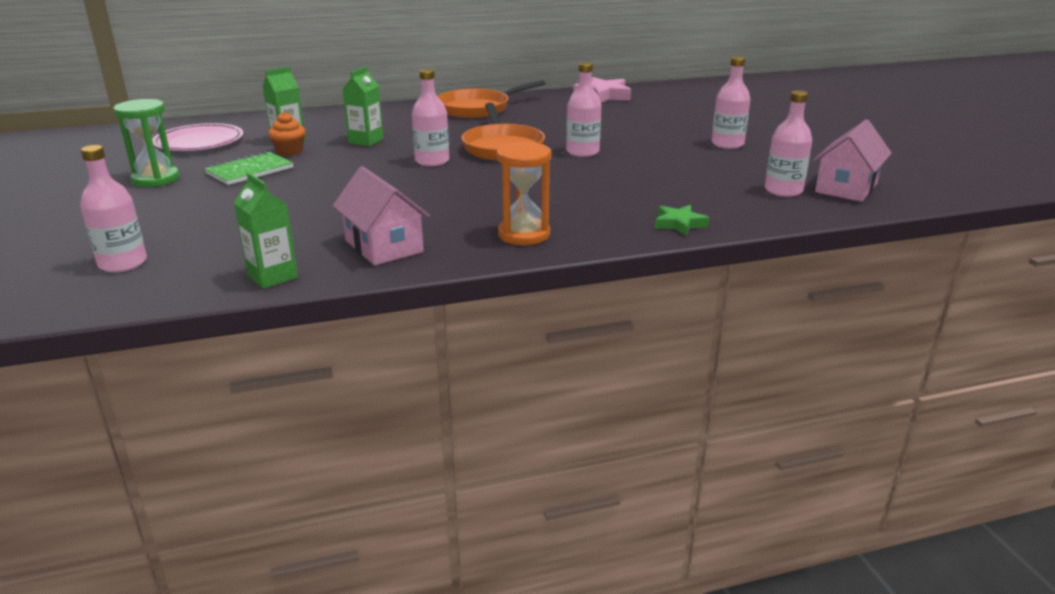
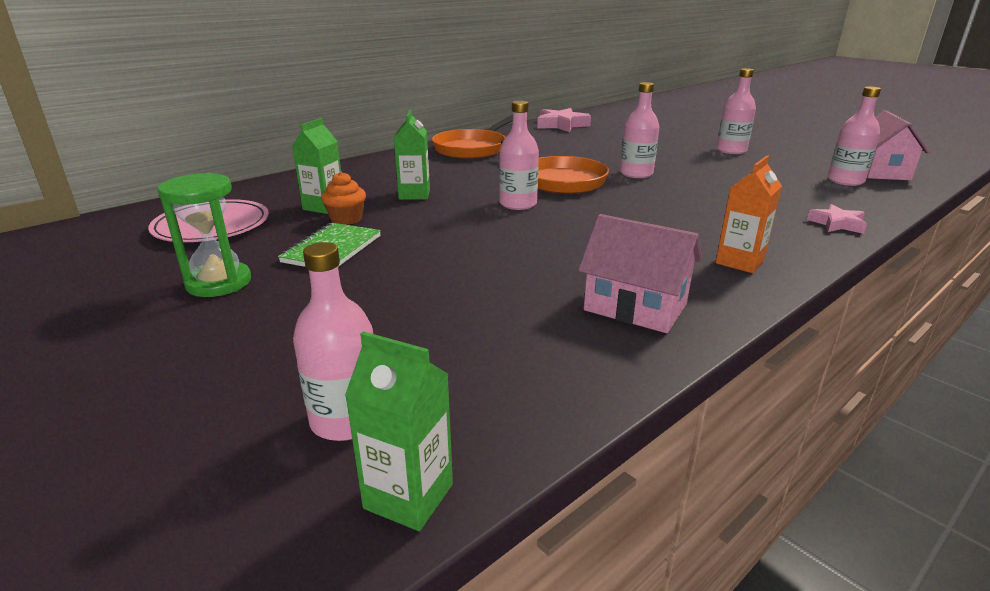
camera: 25 degrees left, 0 degrees up
(273, 277) = (581, 381): green carton -> green carton (408, 496)
(524, 234) = (739, 262): orange hourglass -> orange carton
(679, 224) = (837, 224): green star -> pink star

